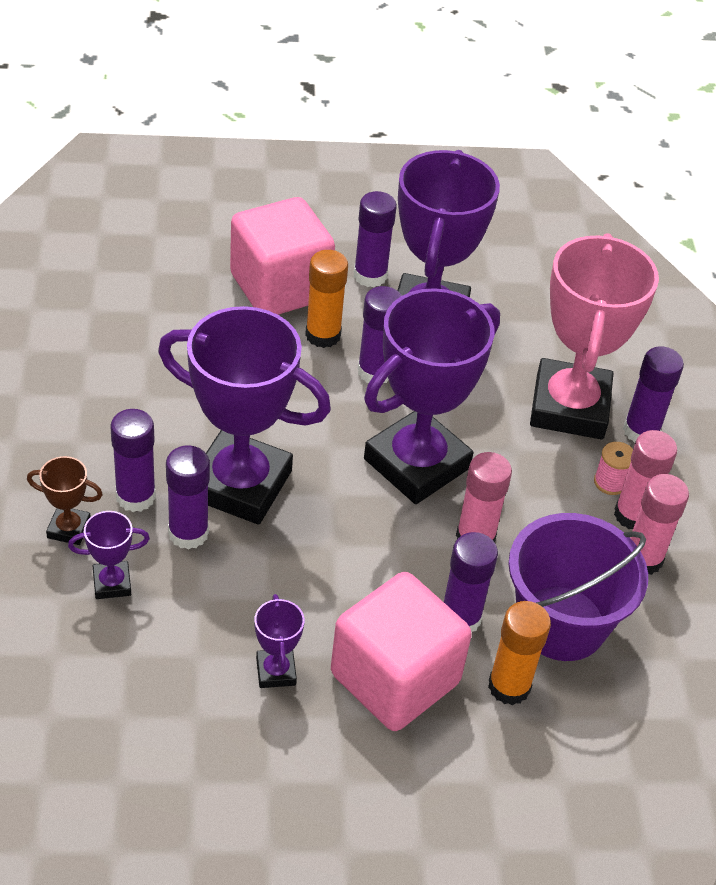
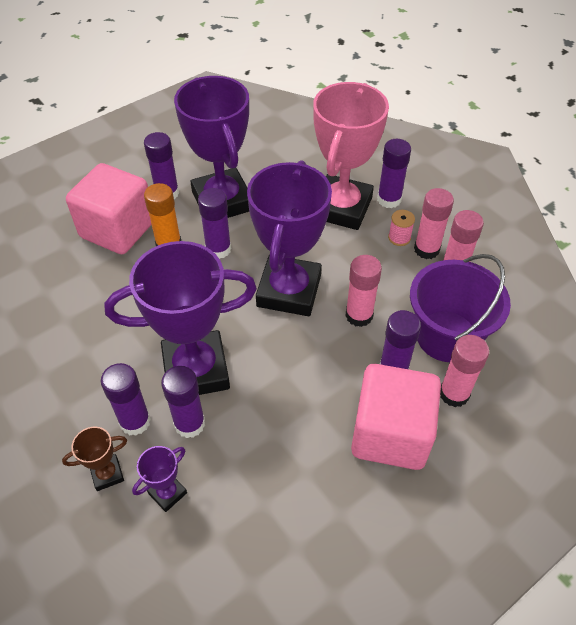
camera: 30 degrees left, 5 degrees up
(276, 671) = (320, 479): purple trophy -> none
(509, 686) = (454, 394): orange glue stick -> pink glue stick
(569, 407) = (341, 207): pink trophy -> pink trophy turned 45 degrees clockwise

